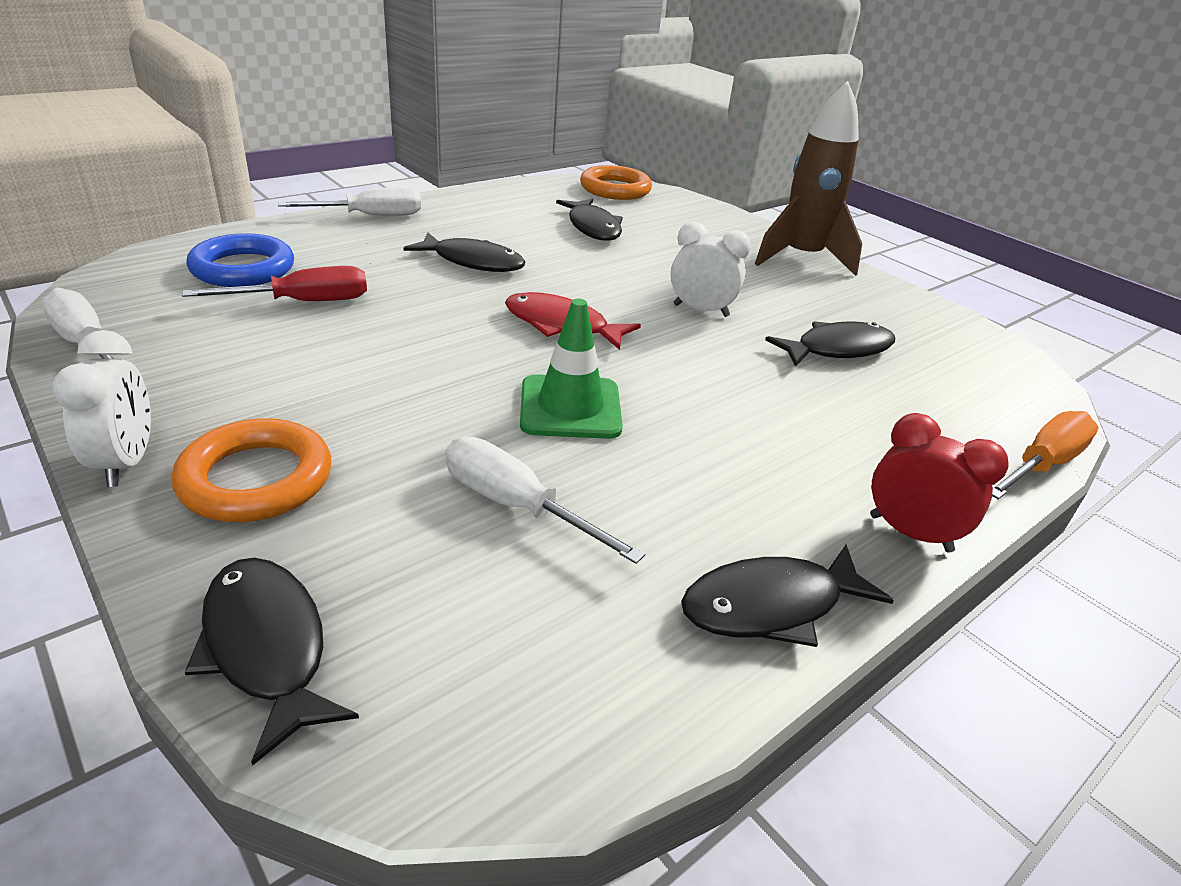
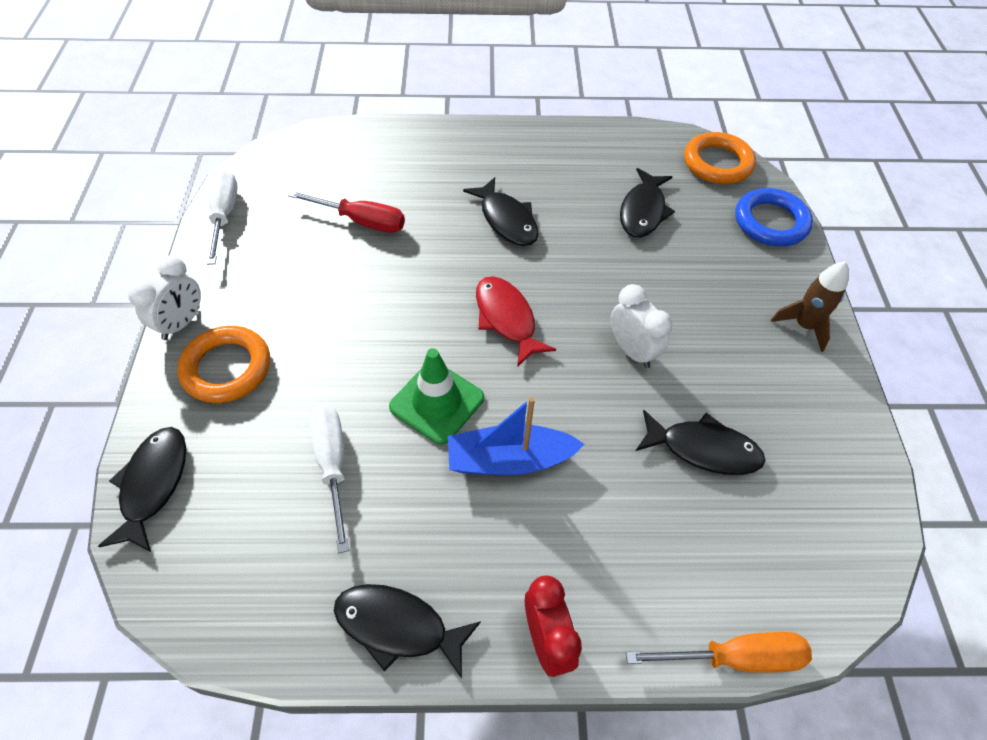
camera: 40 degrees right, 20 degrees up
(243, 268) = (352, 171): blue ring -> blue ring (770, 222)
(370, 216) = (478, 137): white screwdriver -> none
(698, 420) = (509, 460): none -> blue boat
(801, 258) = (804, 326): brown rocket -> brown rocket, size x0.57

